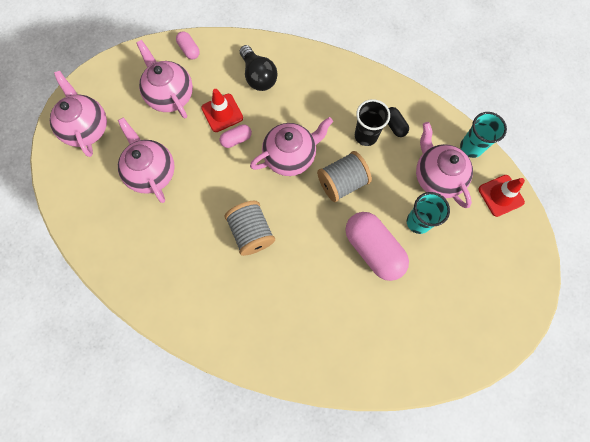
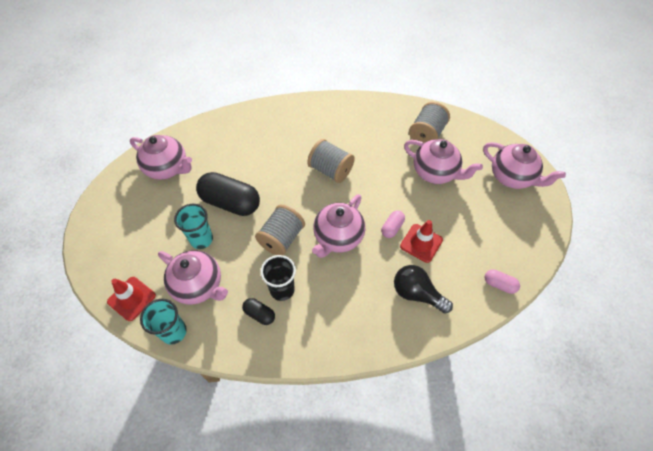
camera: 150 degrees right, 15 degrees down
(121, 222) = (426, 134): none -> grey spool
(170, 95) = (476, 235): pink teapot -> pink teapot (168, 168)
(373, 249) = (230, 202): pink capsule -> black capsule

